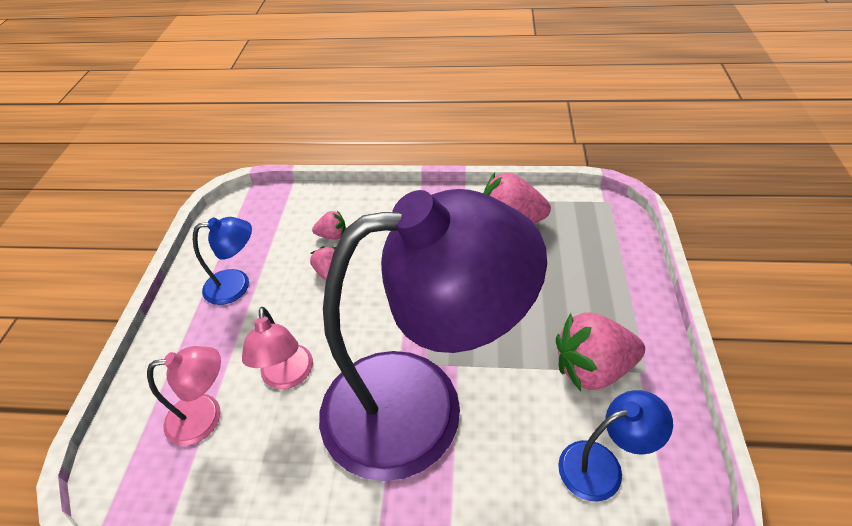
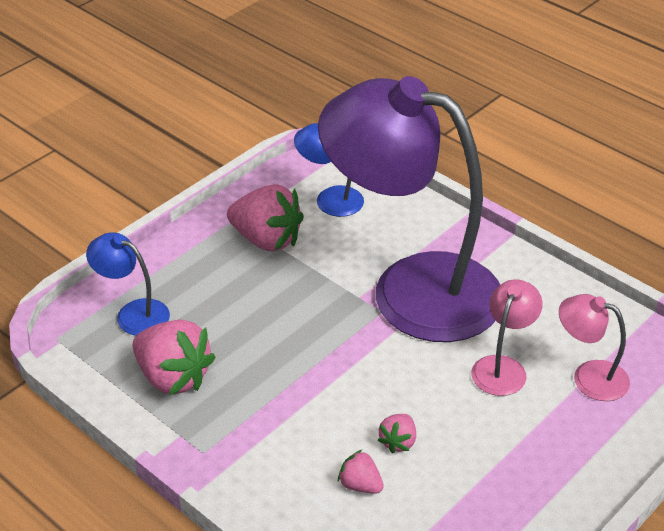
camera: 145 degrees left, 5 degrees down
(237, 285) = (504, 488): blue lamp -> blue lamp (133, 313)

